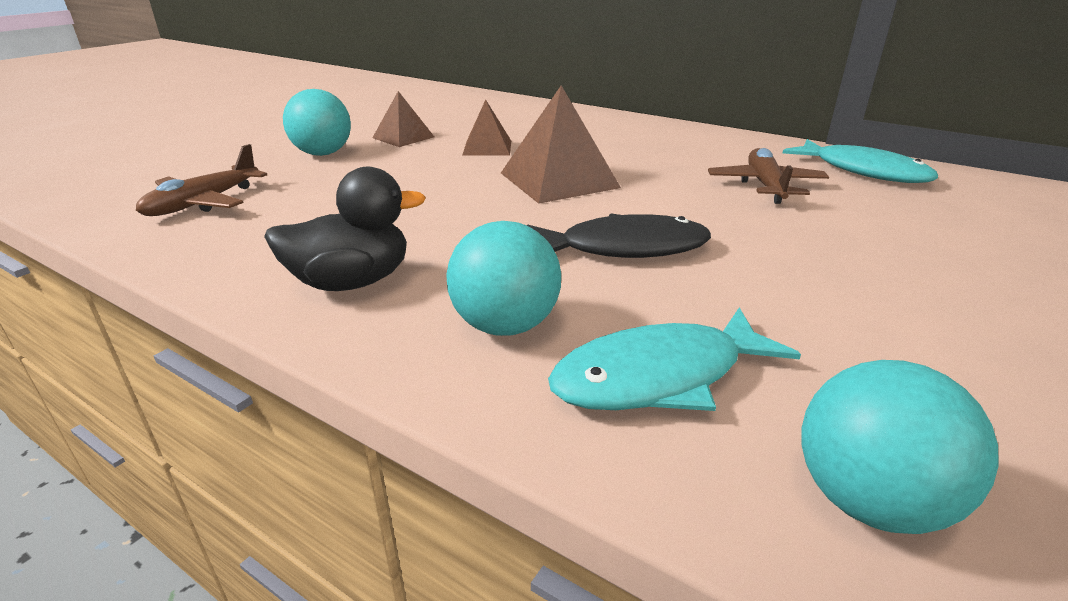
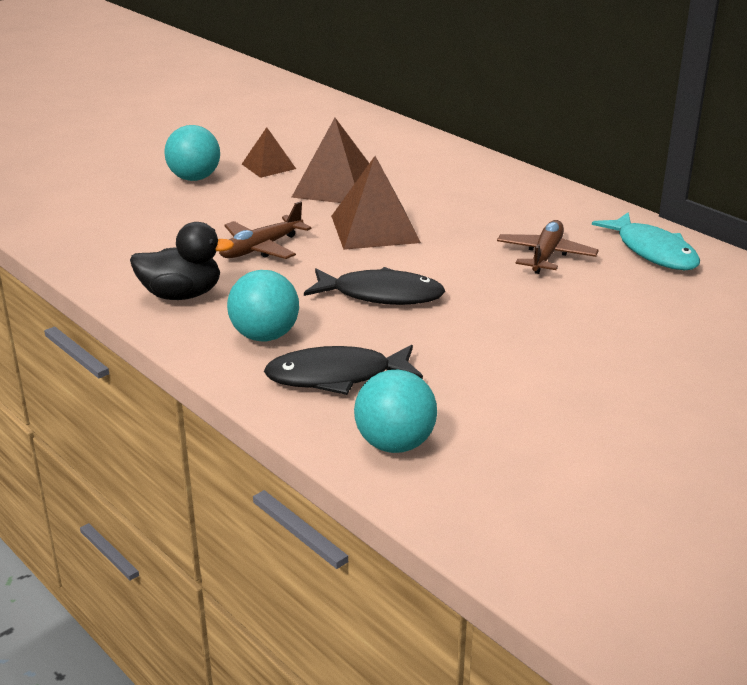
camera: 15 degrees right, 0 degrees up
(203, 203) = (95, 218): brown plane -> brown plane (261, 248)
(487, 147) = (336, 187): brown pyramid -> brown pyramid, size x1.69
(659, 376) = (337, 376): turquoise fish -> black fish

